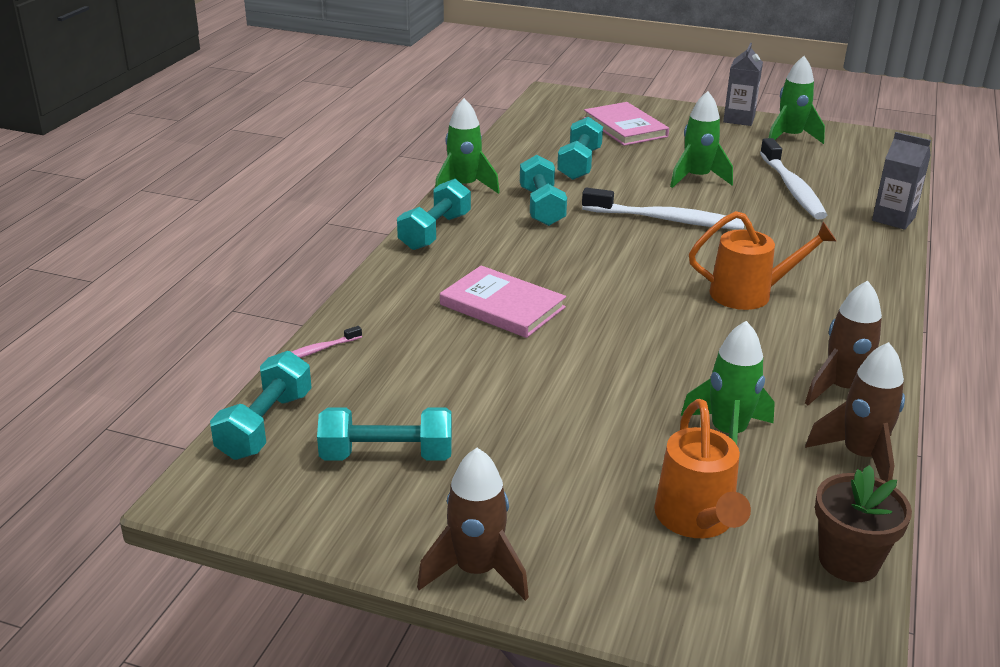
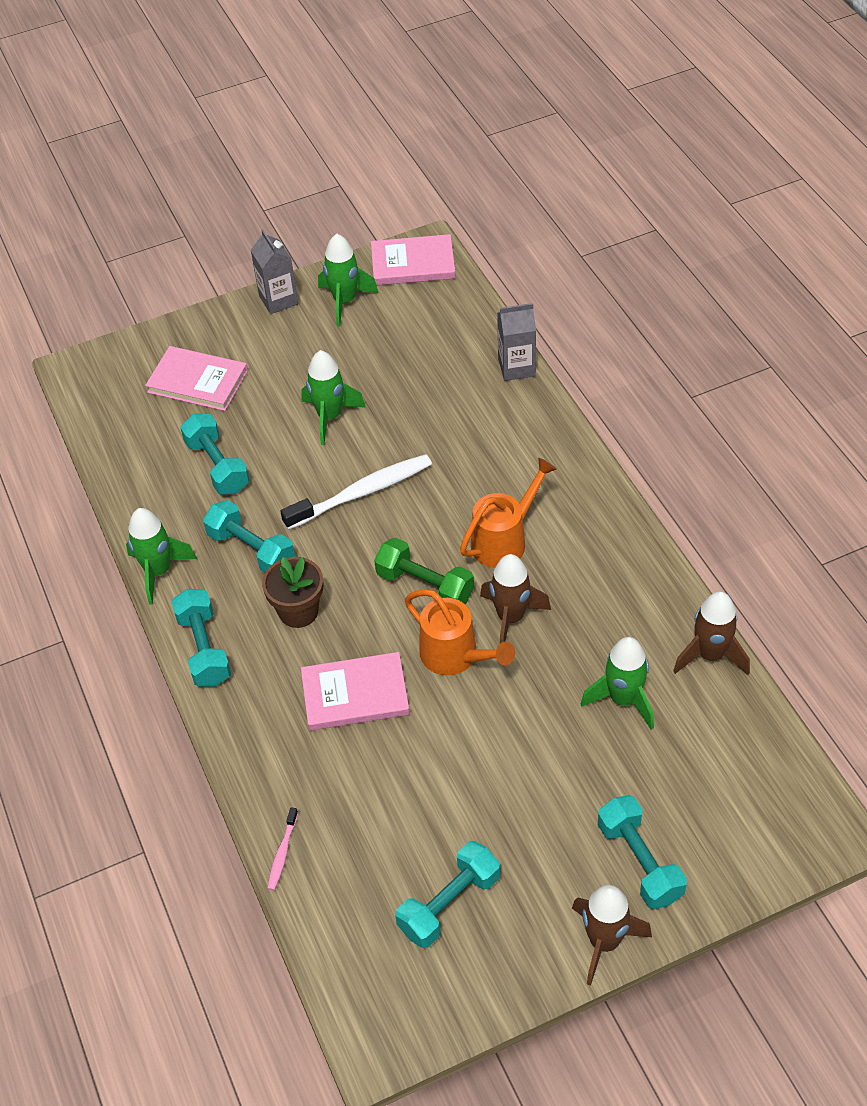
camera: 40 degrees left, 20 degrees up
(265, 425) = (339, 951): turquoise dumbbell -> turquoise dumbbell (639, 862)
(645, 283) = (425, 586): none -> green dumbbell
(697, 521) = (677, 791): orange watering can -> orange watering can (456, 657)
(792, 188) = (412, 377): white toothbrush -> none
(843, 389) = (648, 598): brown rocket -> brown rocket (511, 618)
(848, 561) = (776, 750): brown flower pot -> brown flower pot (298, 611)
(872, 142) = (413, 264): none -> pink book

